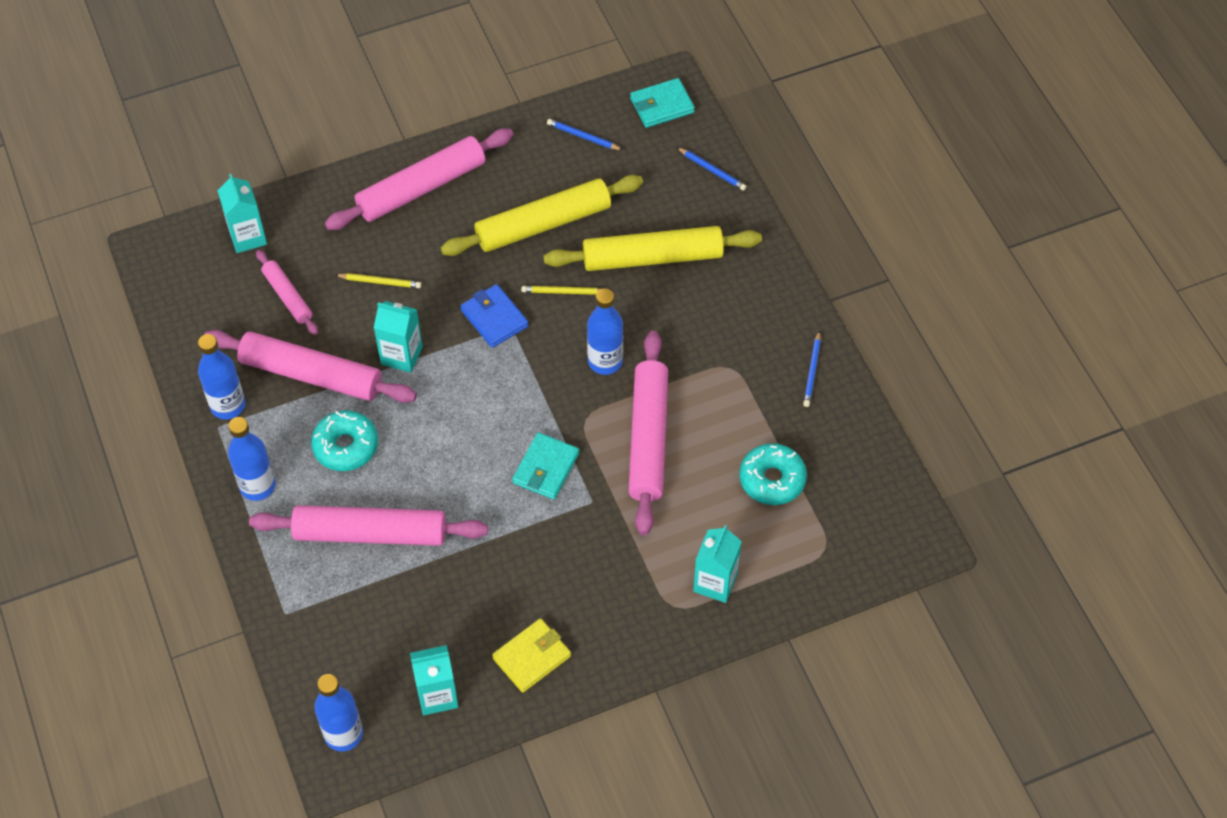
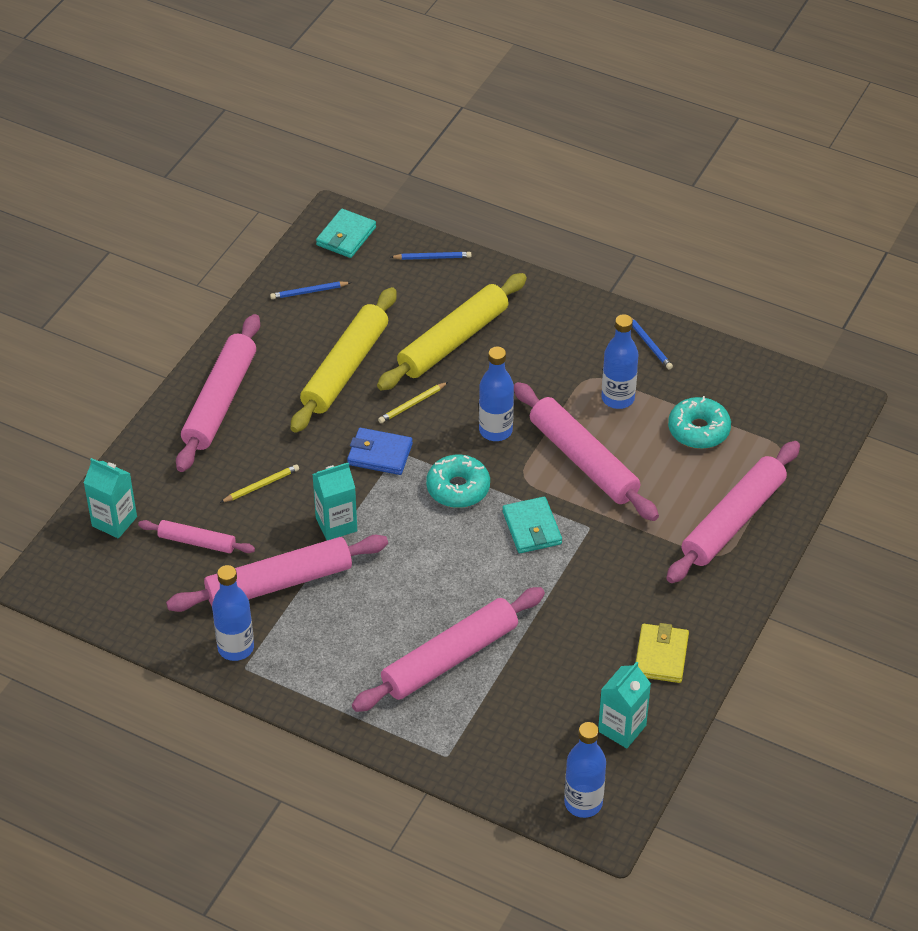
camera: 40 degrees left, 10 degrees down
(257, 486) = (324, 686): blue bottle -> blue bottle (618, 398)
(346, 446) = (363, 613): turquoise donut -> turquoise donut (458, 488)
(715, 582) = (733, 520): turquoise carton -> pink rolling pin

